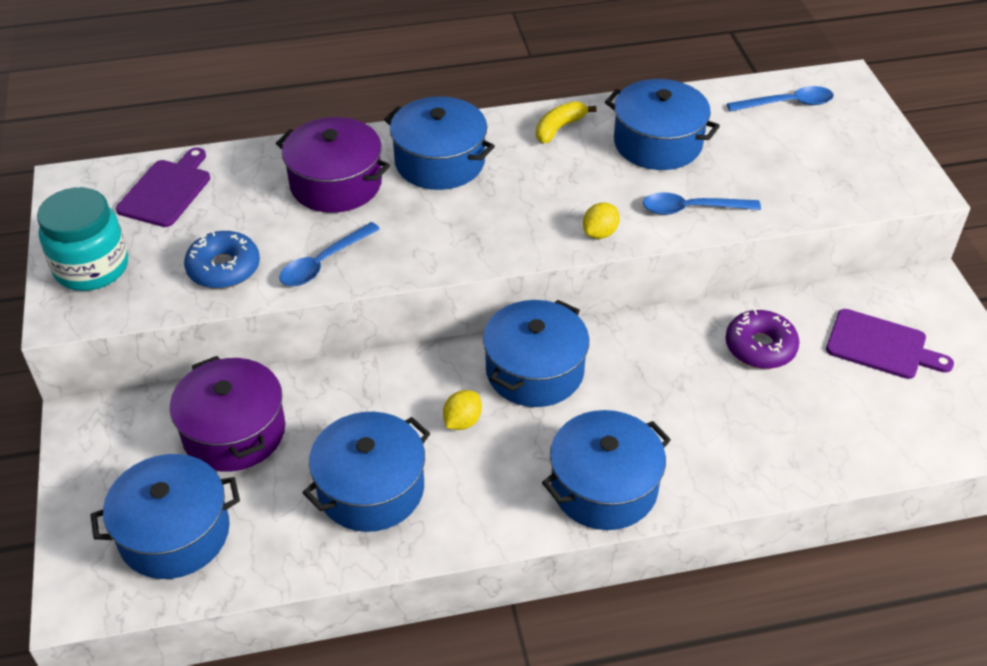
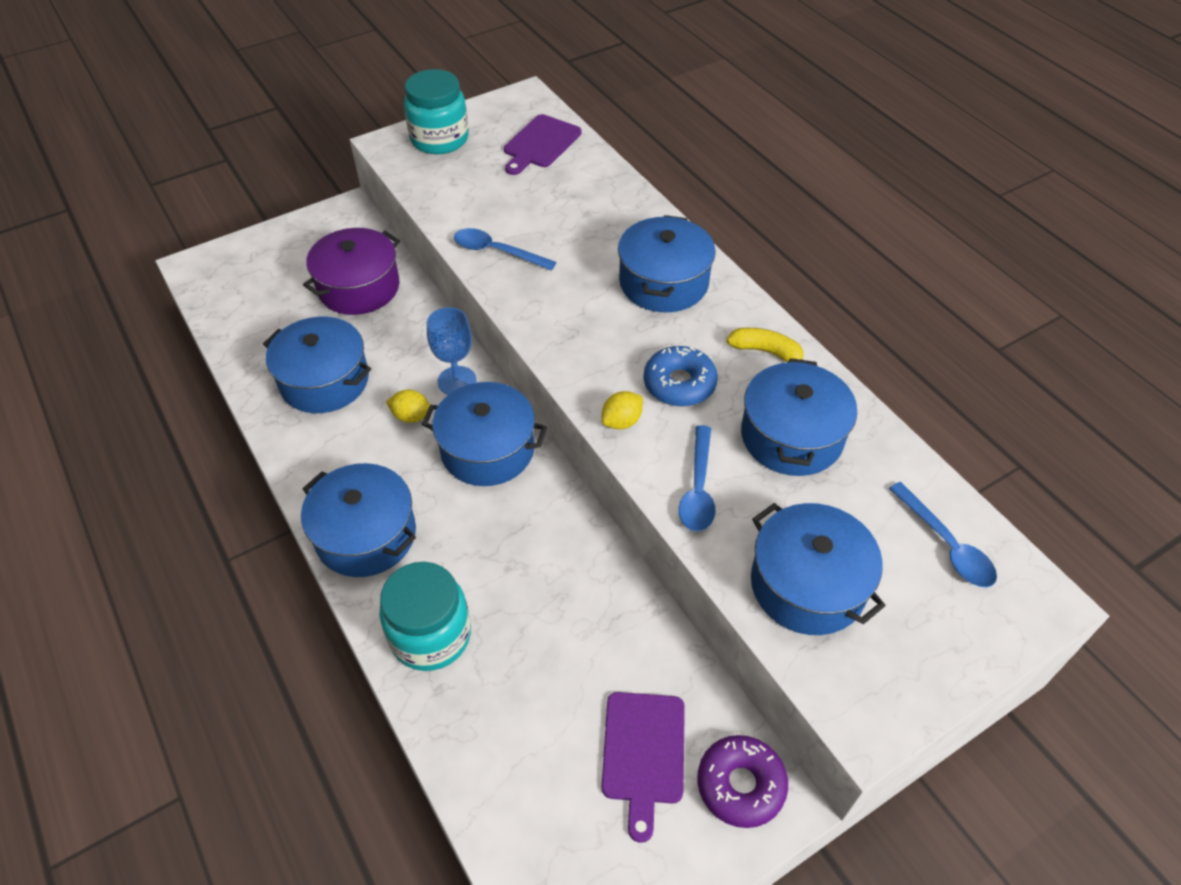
camera: 70 degrees right, 5 degrees up
(167, 191) = (540, 144): purple cutting board -> purple cutting board turned 120 degrees clockwise
(174, 533) = (259, 290): blue pot -> blue pot (807, 584)
(224, 268) = (467, 201): blue donut -> blue donut (679, 384)
(336, 184) = (598, 228): purple pot -> none
(431, 375) = (457, 381): none -> blue goblet
(600, 233) = (622, 421): yellow lemon -> yellow lemon turned 60 degrees counterclockwise
(691, 209) = (698, 488): blue spoon -> blue spoon turned 150 degrees counterclockwise
(736, 458) = (430, 635): none -> turquoise jar
(760, 347) = (591, 628): purple donut -> purple donut (740, 785)

